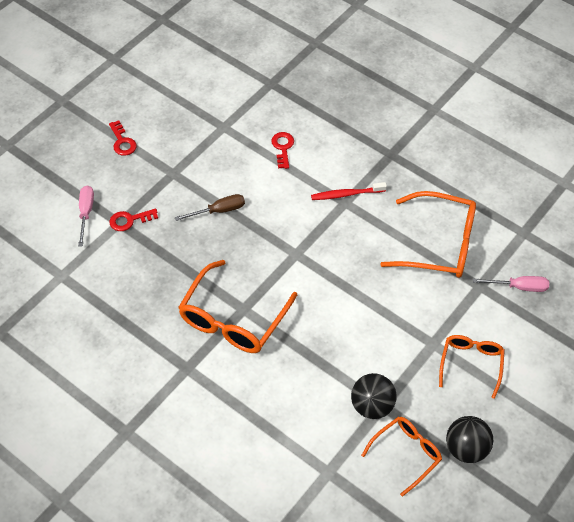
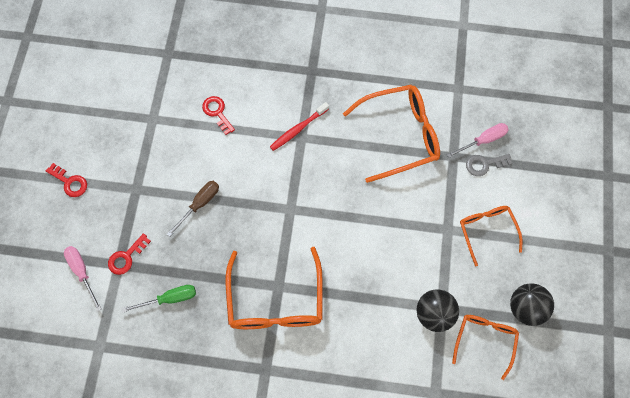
camera: 30 degrees left, 15 degrees up
(143, 270) = (169, 298): none -> green screwdriver
(506, 307) = (484, 164): none -> grey key

